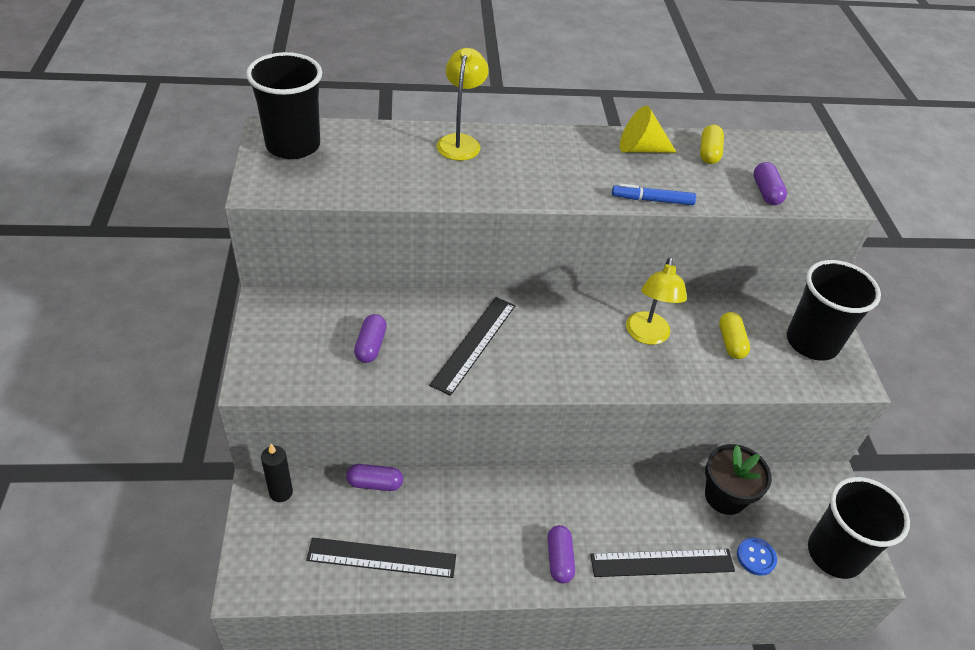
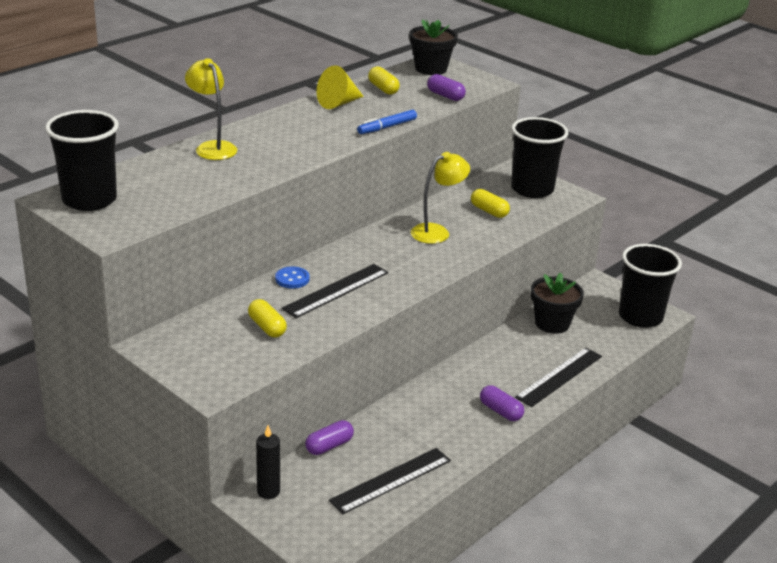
camera: 40 degrees left, 15 degrees down
(371, 346) = (267, 327): purple capsule -> yellow capsule
(474, 344) = (336, 290): black ruler -> black ruler turned 60 degrees clockwise
(647, 336) = (437, 232): yellow lamp -> yellow lamp turned 90 degrees counterclockwise
(756, 557) = (604, 343): blue button -> blue button (292, 279)
(793, 152) = (431, 69): none -> black flower pot

